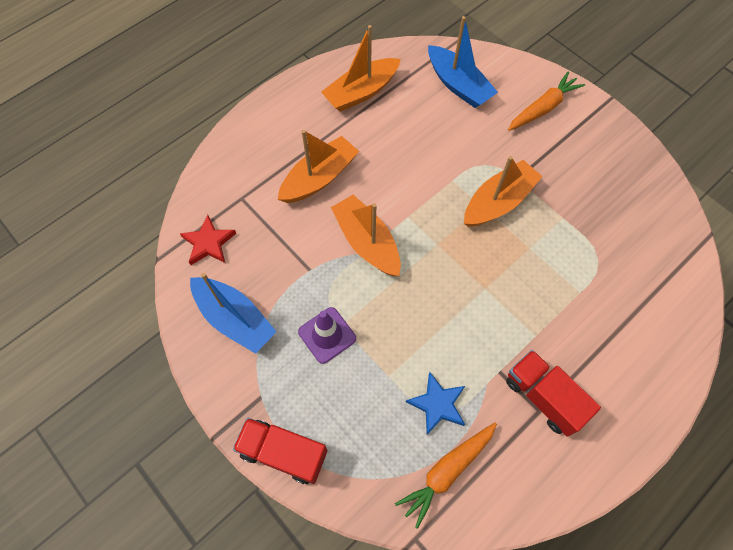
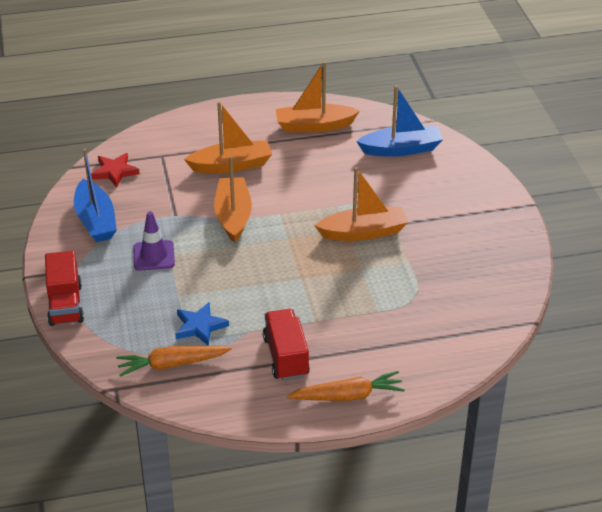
camera: 30 degrees right, 25 degrees down
(283, 453) = (65, 304): red truck -> red truck turned 150 degrees counterclockwise
(458, 85) = (401, 149): blue boat -> blue boat turned 90 degrees counterclockwise
(543, 108) = (462, 189): orange carrot -> orange carrot (348, 396)

